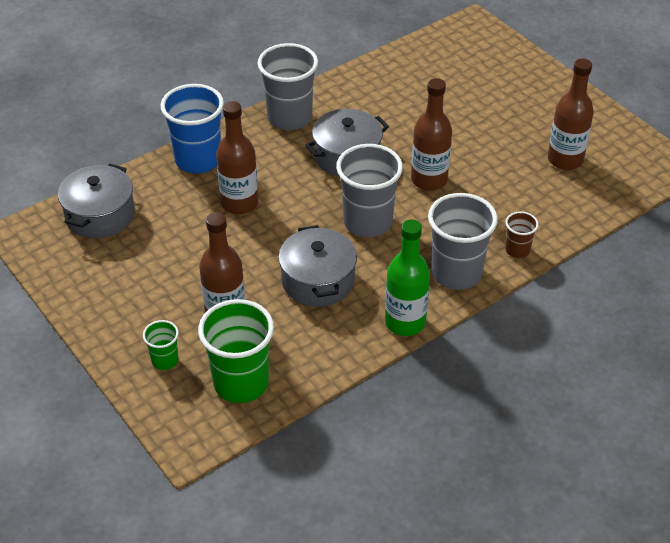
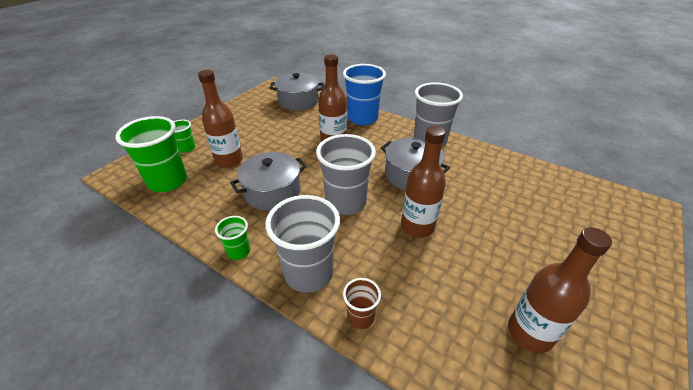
camera: 70 degrees right, 5 degrees down
(405, 322) = (239, 251): green bottle -> green cup

